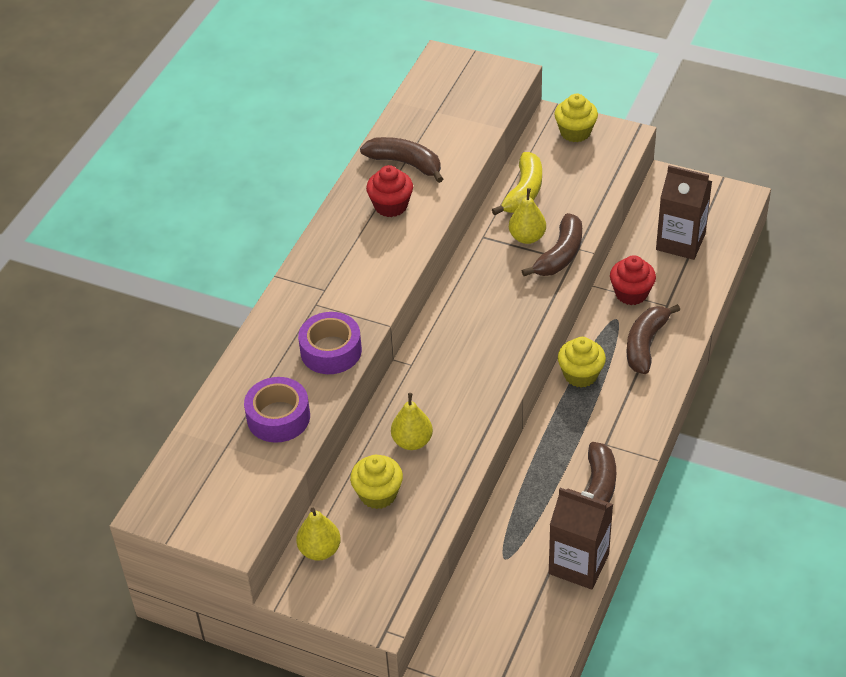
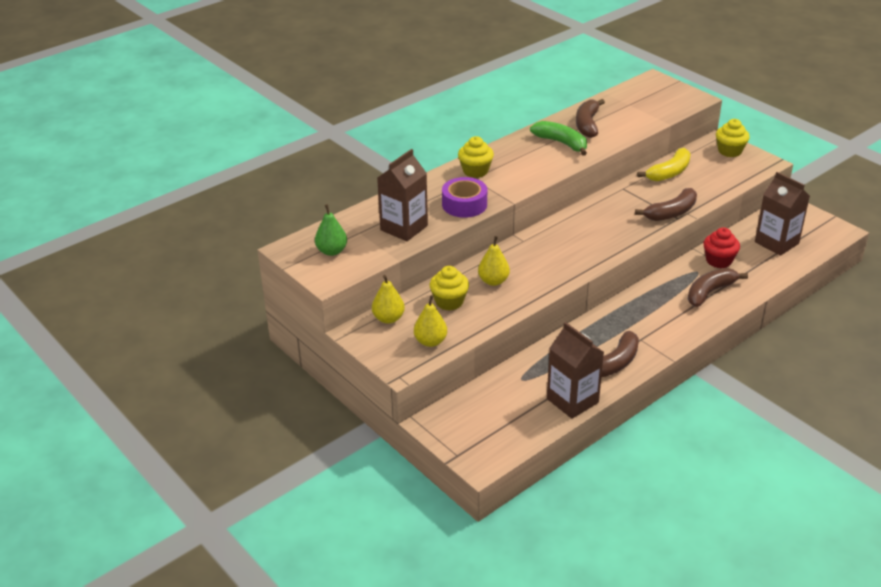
camera: 25 degrees right, 10 degrees down
(210, 490) = (332, 251): none -> green pear
(278, 417) = (404, 228): purple tape -> brown carton
(391, 206) = (561, 143): red cupcake -> green banana
(405, 163) = (587, 124): brown banana -> brown banana turned 135 degrees counterclockwise
(527, 237) = (654, 197): yellow pear -> yellow pear (430, 341)
(580, 375) = (649, 295): yellow cupcake -> yellow cupcake (475, 171)

